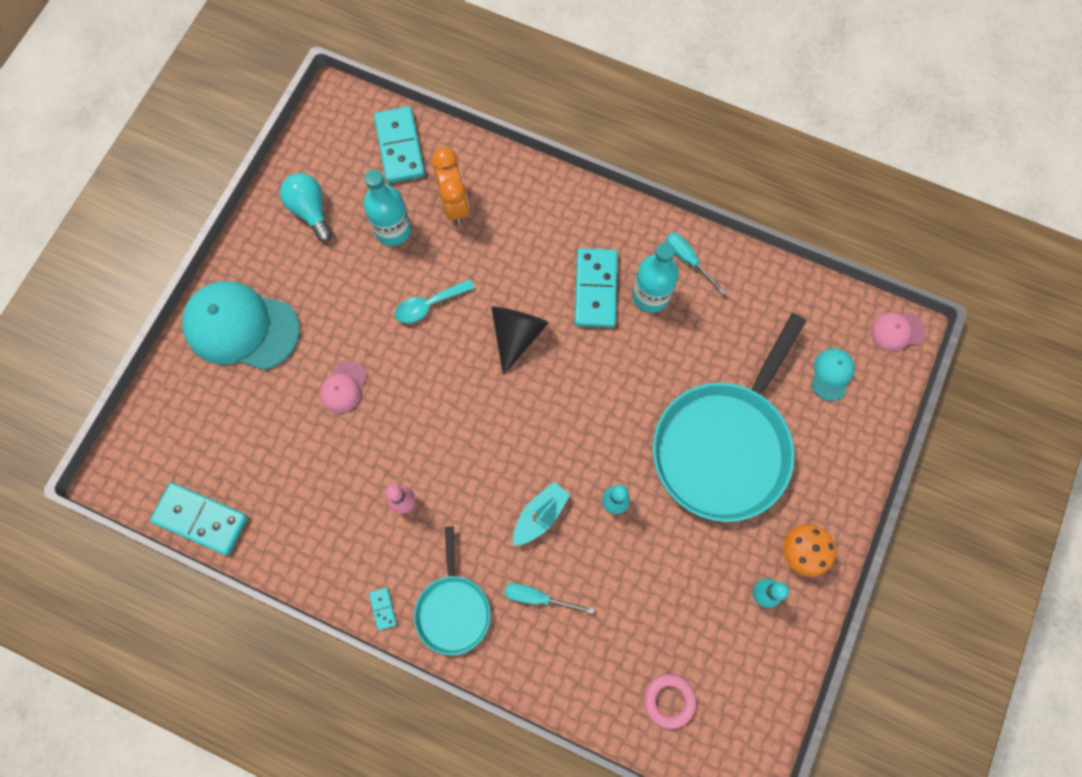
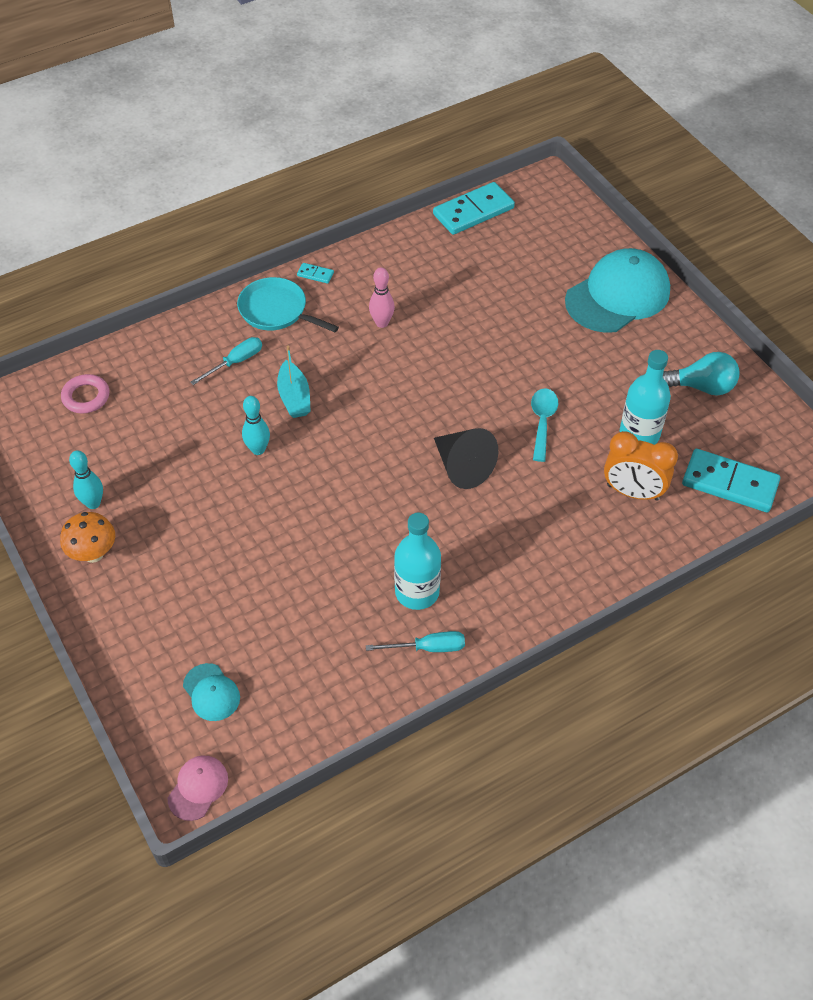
camera: 125 degrees right, 20 degrees down
(343, 387) = (511, 332): pink cap -> none
(595, 289) = (459, 551): turquoise domino -> none
(724, 446) = (230, 557): turquoise pan -> none

